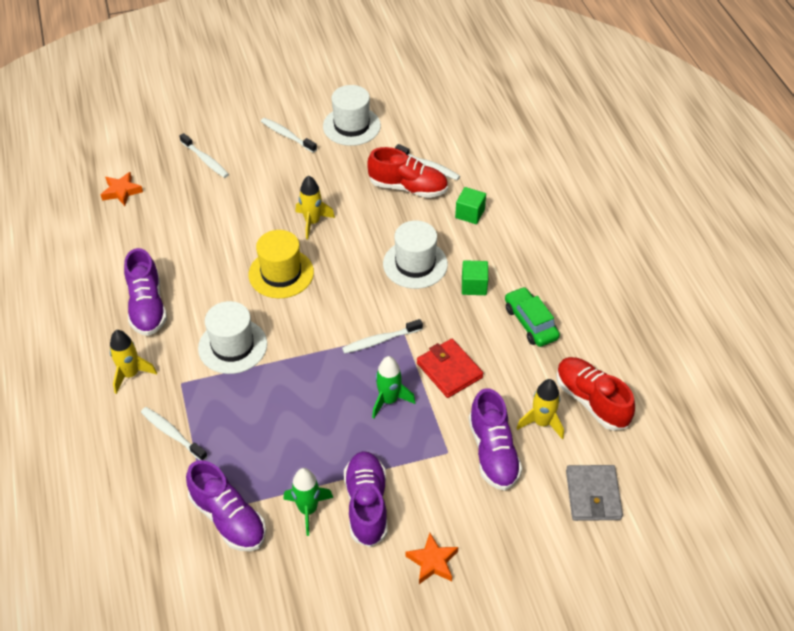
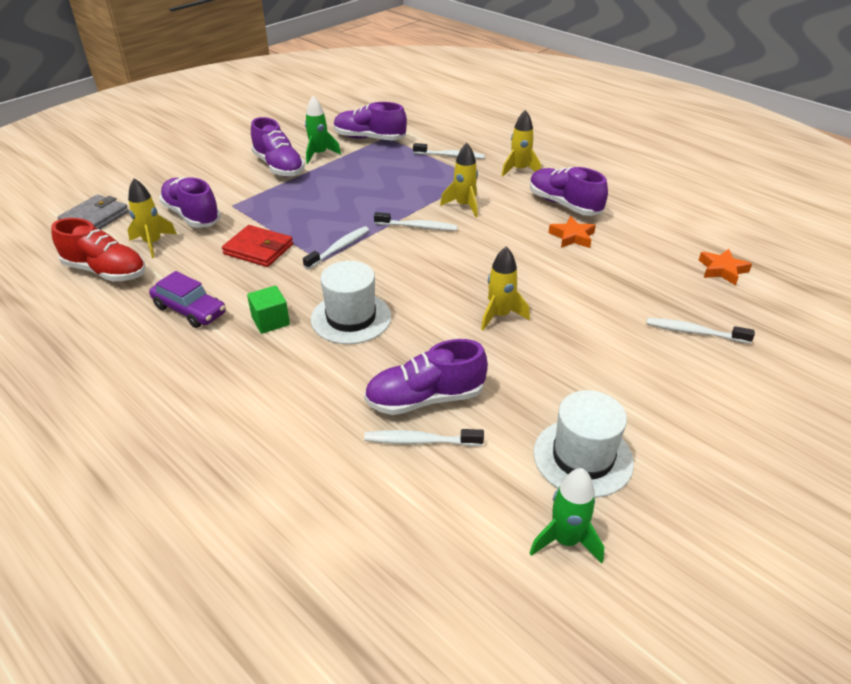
camera: 150 degrees right, 10 degrees down
(232, 346) = (464, 206): white hat -> yellow rocket
(281, 273) = (481, 263): yellow hat -> none
(287, 135) = (647, 403): white toothbrush -> white toothbrush (418, 227)
(389, 400) = (301, 216): green rocket -> green rocket (565, 540)
(408, 187) = (425, 399): red shoe -> purple shoe
(432, 562) = (214, 159): orange star -> orange star (572, 237)
(470, 213) = (320, 397): green cube -> none
(530, 323) = (190, 310): green car -> purple car
(593, 495) = (95, 218): grey wallet -> grey wallet turned 60 degrees clockwise

